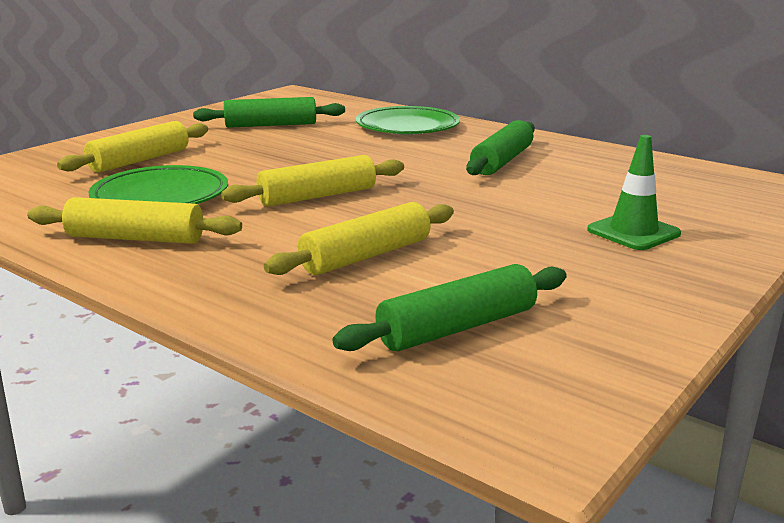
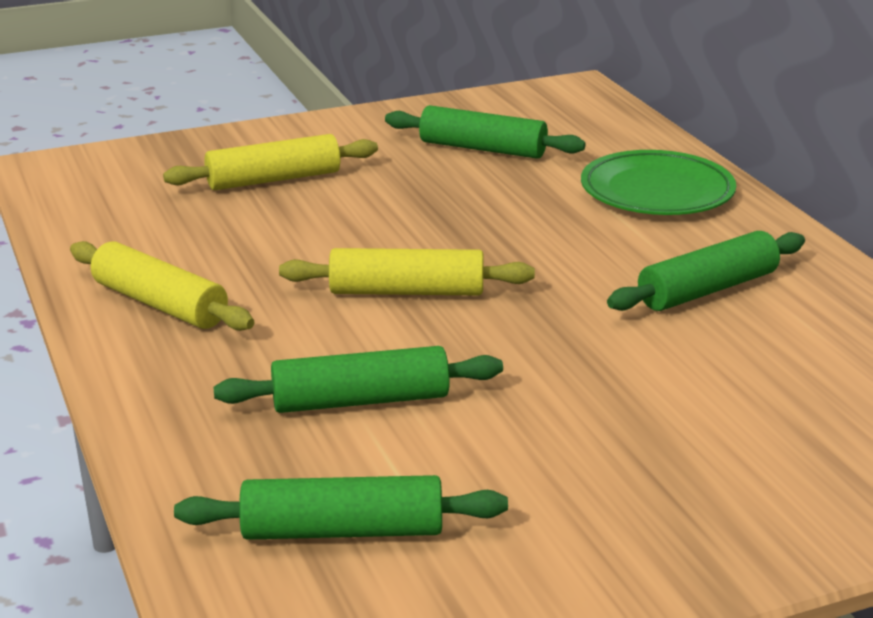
camera: 30 degrees right, 5 degrees up
(160, 196) = (241, 245): green plate -> none
(366, 256) = (360, 401): yellow rolling pin -> green rolling pin
(633, 232) = (724, 463): green traffic cone -> none

